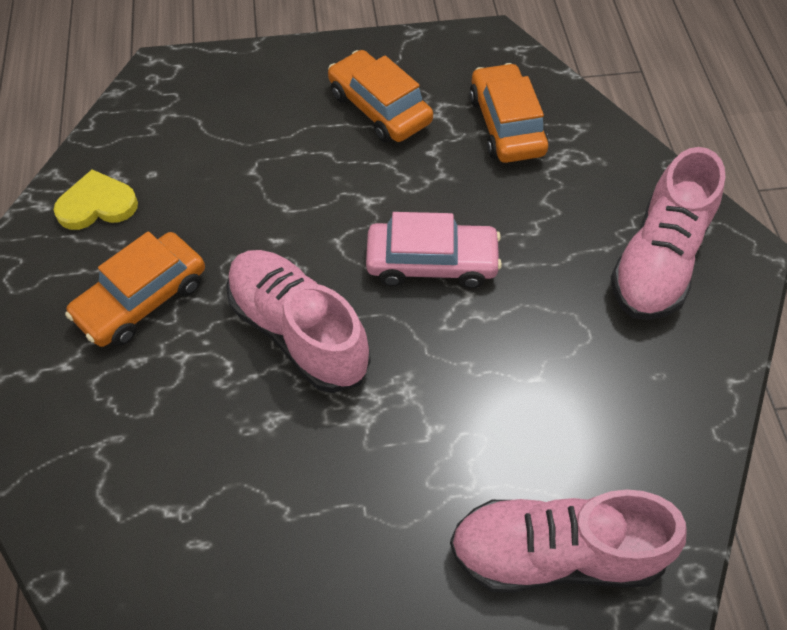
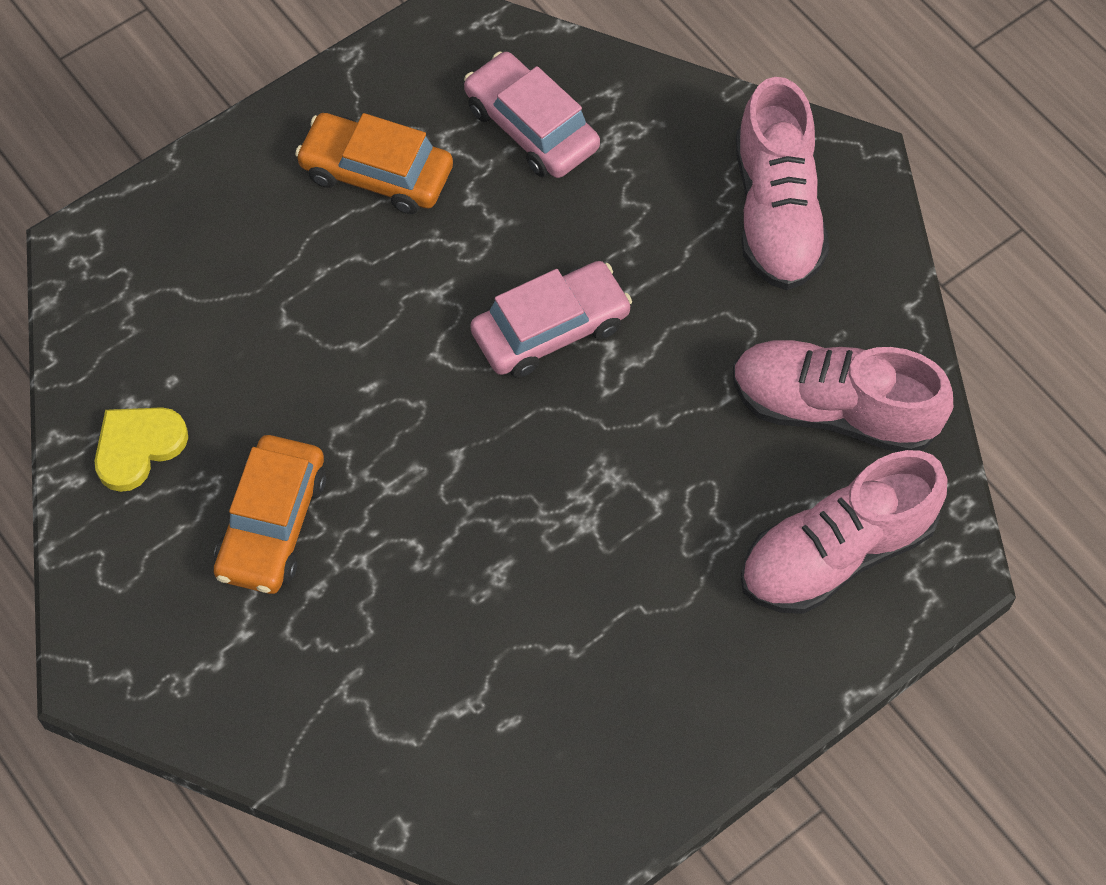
camera: 30 degrees left, 5 degrees up
(298, 331) = (462, 473): pink shoe -> pink shoe (833, 409)
(506, 125) = (531, 127): orange car -> pink car

